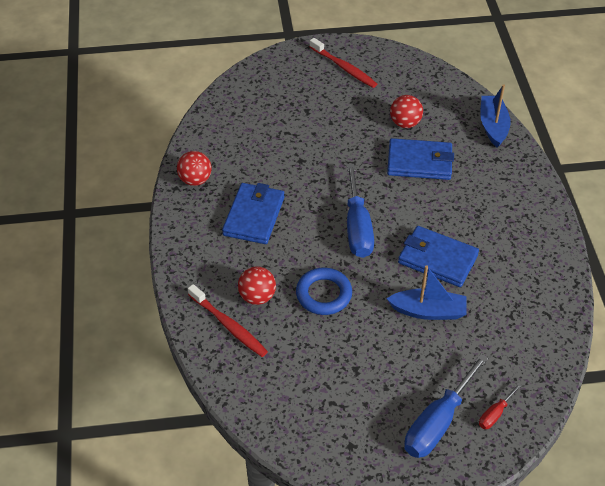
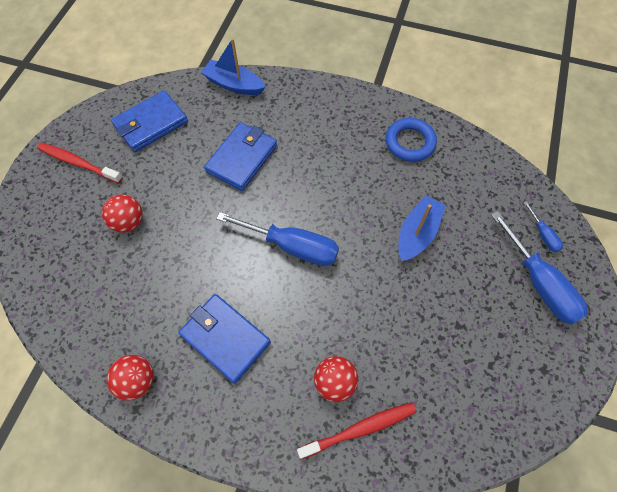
camera: 65 degrees left, 15 degrees up
(323, 294) = (360, 314): blue ring -> blue ring (410, 142)
(344, 68) = (78, 163): red toothbrush -> red toothbrush turned 135 degrees counterclockwise
(405, 123) = (187, 147): red ball -> red ball (128, 222)
(437, 259) = (362, 198): blue wallet -> blue wallet (151, 124)
(495, 414) = (543, 235): red screwdriver -> blue screwdriver

